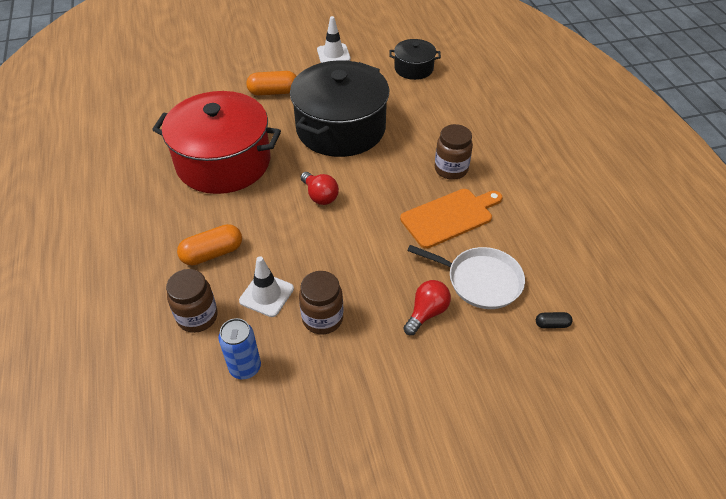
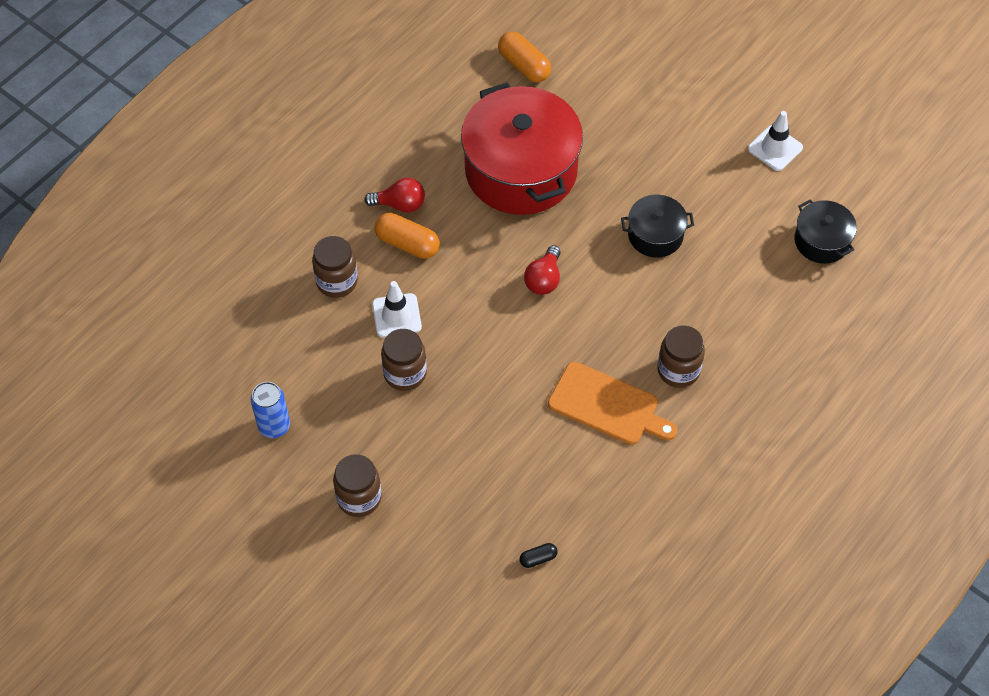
camera: 55 degrees right, 10 degrees up
(245, 367) = (317, 350): blue can -> blue can (274, 426)
(273, 92) = (658, 138): orange capsule -> orange capsule (524, 66)
(340, 128) = (655, 235): black pot -> black pot, size x0.48
(413, 419) = (359, 498): none -> brown jar
(427, 313) = (473, 450): red light bulb -> red light bulb (400, 204)
(480, 280) = (544, 474): white pan -> none
(552, 324) = (538, 558): black capsule -> black capsule turned 75 degrees counterclockwise

